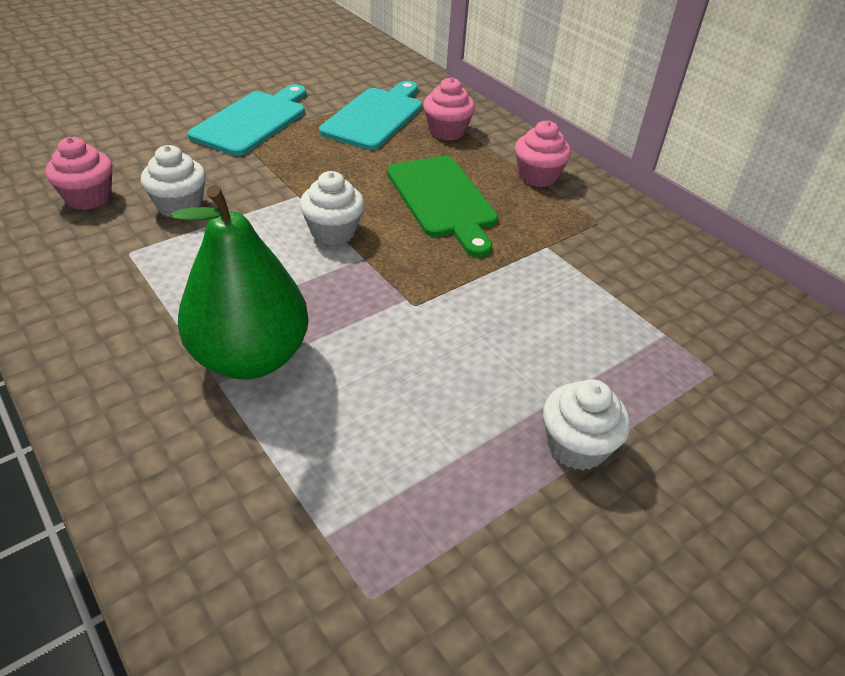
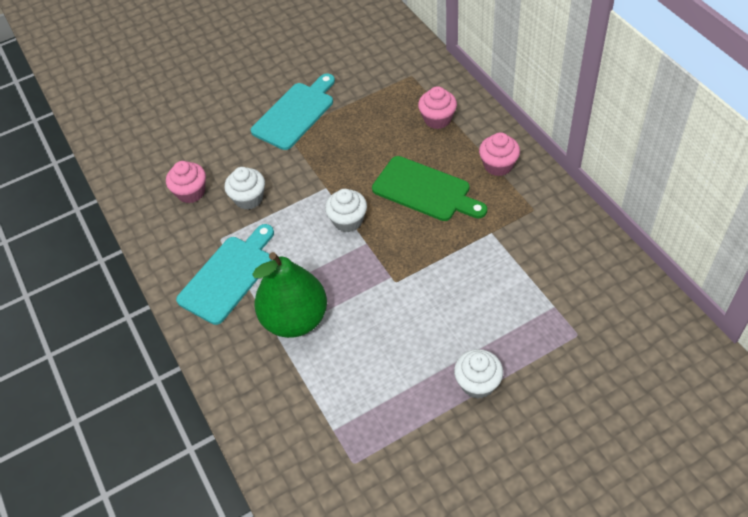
camera: 15 degrees right, 10 degrees up
(375, 117) = (385, 105): turquoise cutting board -> turquoise cutting board (228, 276)
(443, 200) = (425, 190): green cutting board -> green cutting board turned 45 degrees counterclockwise

